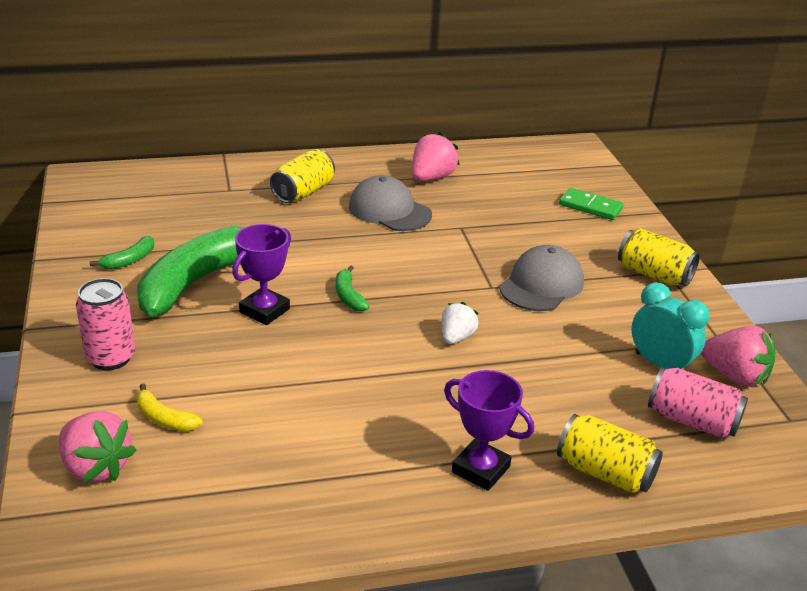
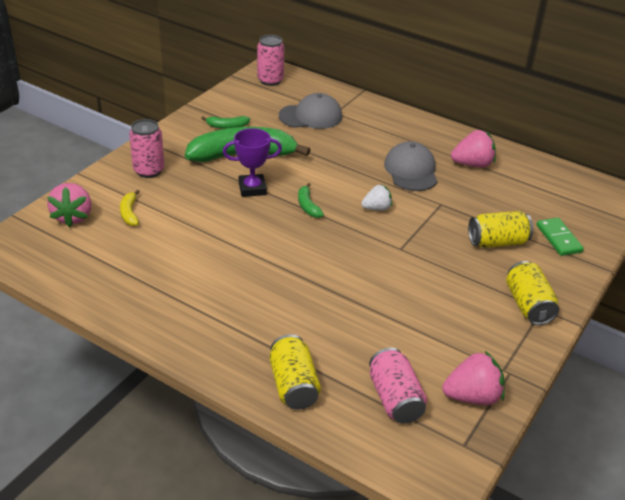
camera: 45 degrees right, 5 degrees up
(103, 188) = (270, 80): none -> pink can
(303, 192) = (375, 134): yellow can -> yellow can (497, 242)
(348, 296) = (308, 206): green banana -> green banana turned 45 degrees counterclockwise
(456, 337) = (331, 263): white strawberry -> white strawberry (376, 208)
(480, 469) = (231, 335): purple trophy -> none
(541, 284) = (435, 265): grey cap -> grey cap (311, 116)
(660, 364) = (432, 356): turquoise clock -> none
(735, 376) = (472, 396): pink strawberry -> pink strawberry turned 90 degrees counterclockwise

